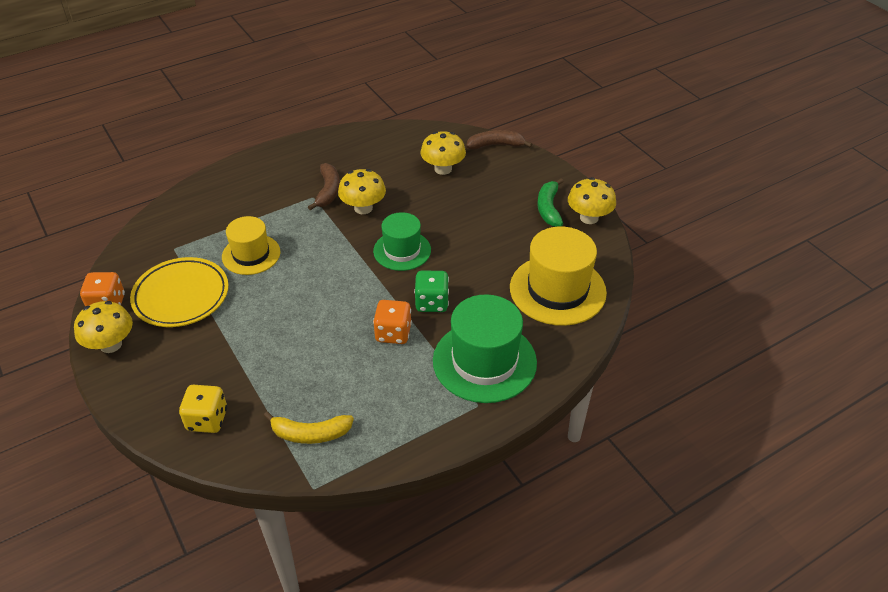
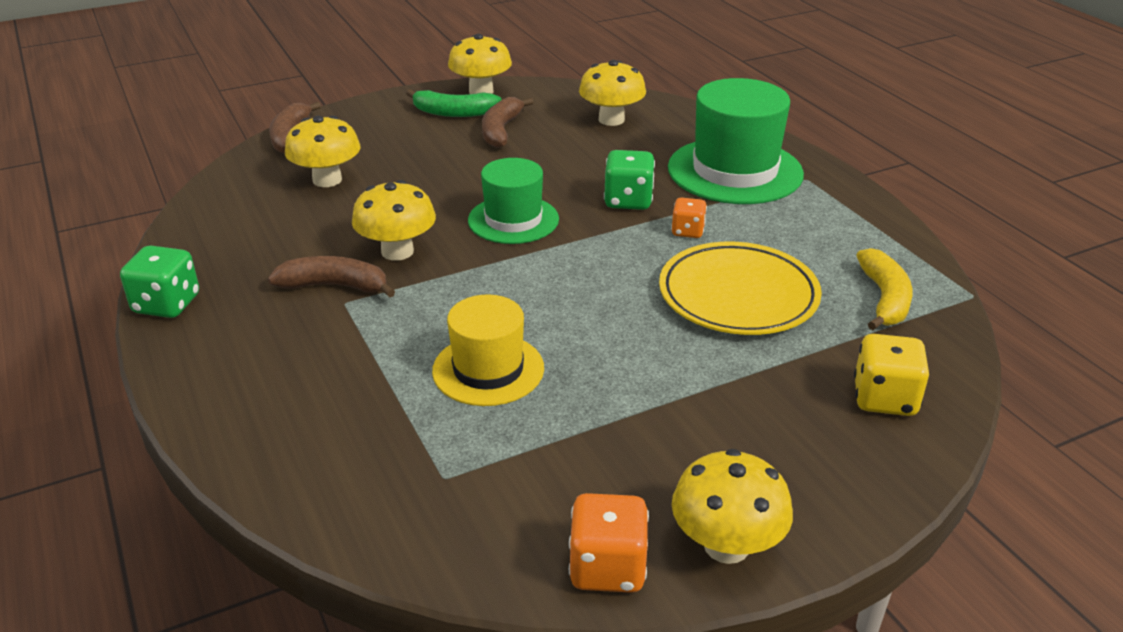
camera: 85 degrees left, 10 degrees down
(181, 296) = (591, 454): yellow plate -> yellow plate (738, 295)
(312, 141) = (167, 304): none -> green dice
(393, 333) = (687, 231): orange dice -> orange dice, size x0.64
(525, 234) = (501, 130): none -> brown banana
(557, 290) = (611, 120): yellow hat -> yellow mushroom

